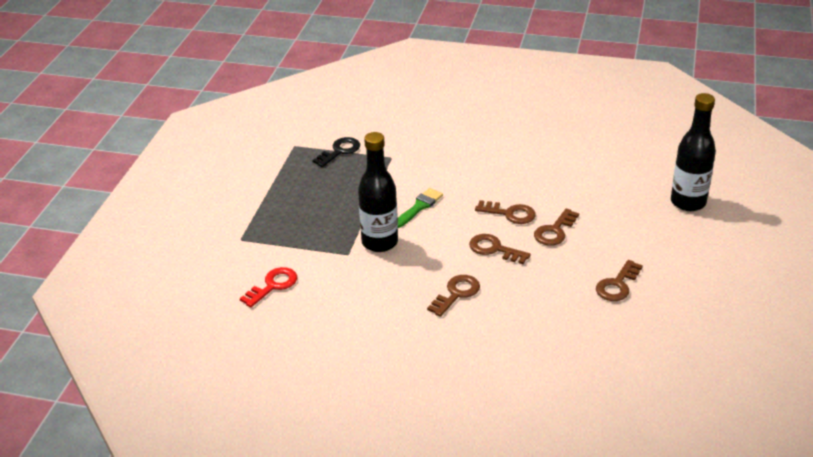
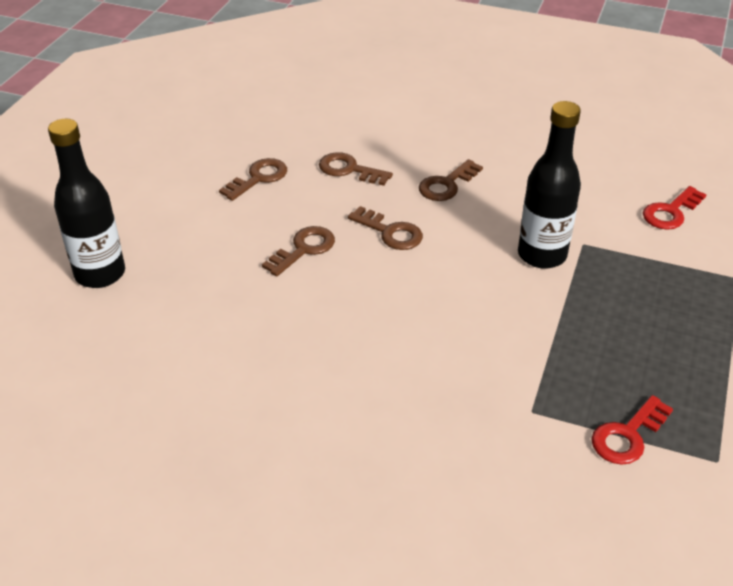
camera: 175 degrees left, 5 degrees up
(339, 151) = (627, 436): black key -> red key
(419, 207) = (486, 305): green brush -> none
(510, 214) = (356, 281): brown key -> brown key (349, 170)

